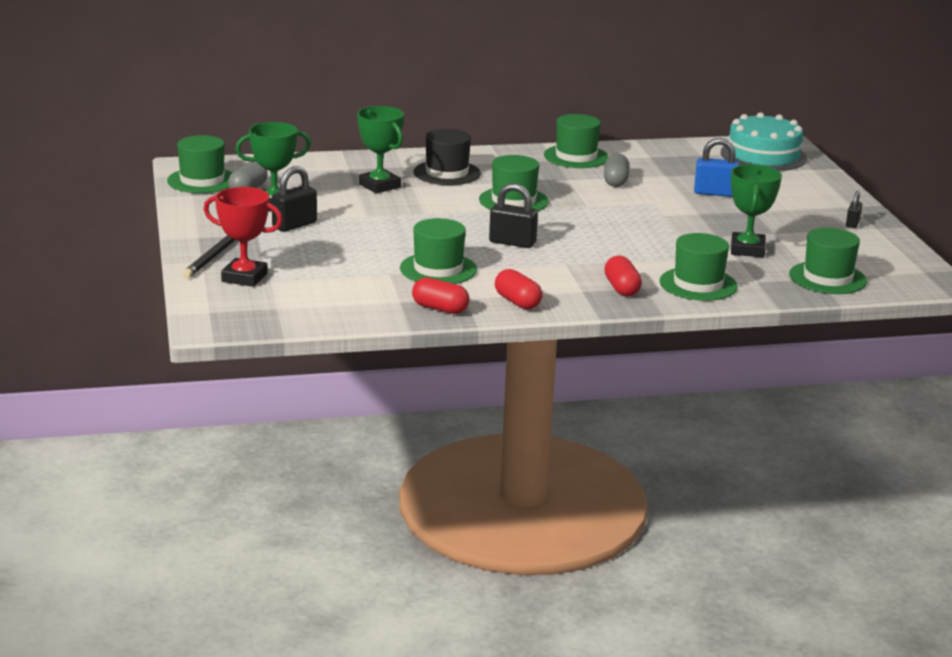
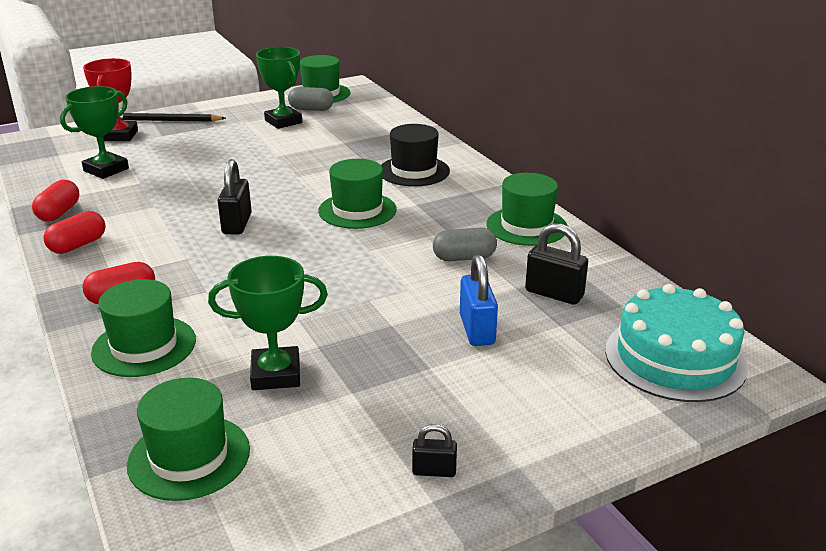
camera: 75 degrees right, 5 degrees up
(294, 225) = (239, 134): black padlock -> black padlock (554, 294)
(379, 186) = (355, 150): green trophy -> green trophy (106, 170)
(438, 269) = (155, 200): green hat -> none

